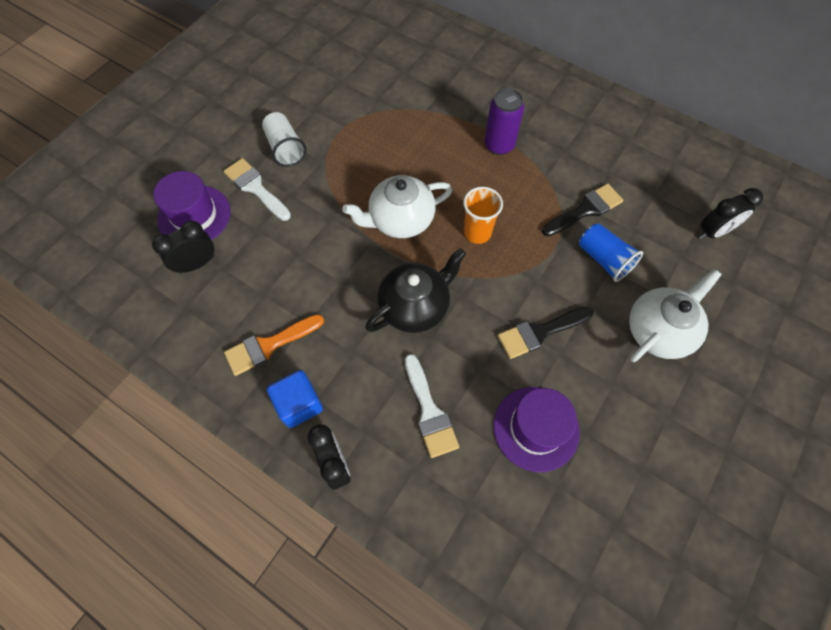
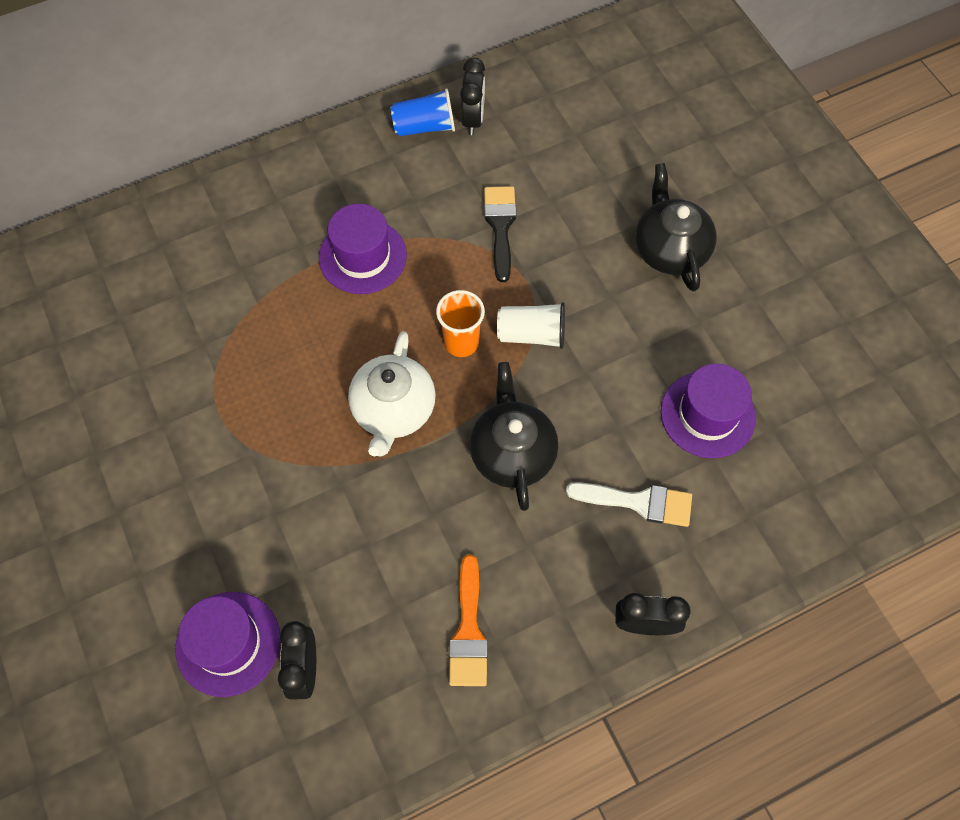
camera: 60 degrees left, 0 degrees up
(255, 187) = (236, 549): white brush -> none
(285, 148) = (200, 487): white cup -> white cup (531, 334)
(299, 404) = (559, 630): blue cube -> none
(499, 145) = (362, 256): purple can -> purple hat
(539, 332) = (612, 352): black brush -> none
(604, 259) = (567, 246): blue cup -> blue cup (424, 127)
(659, 330) = (669, 249): white teapot -> black teapot
(713, 232) = (596, 136): black clock -> black clock (473, 119)

